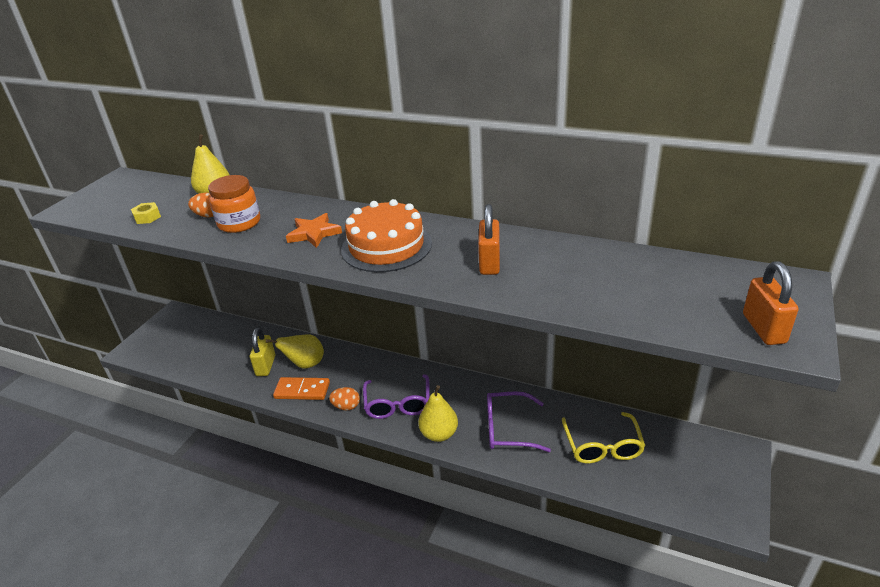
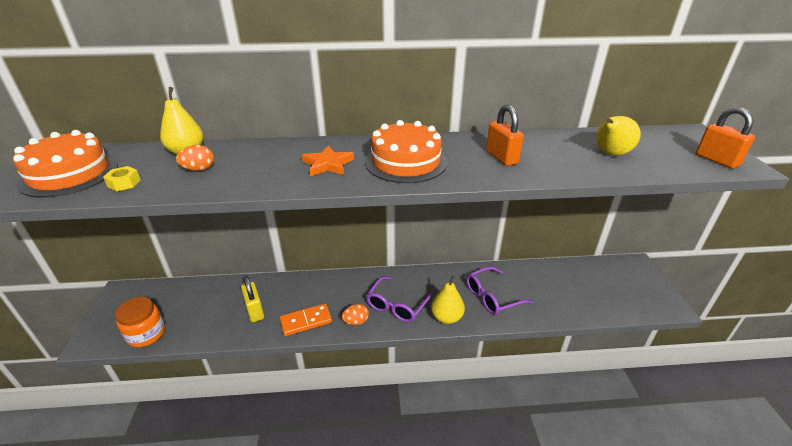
camera: 30 degrees left, 0 degrees up
(120, 200) = (69, 174): none -> orange cake
(239, 223) = (241, 169): orange jar -> orange jar (146, 334)
(305, 364) = (292, 298): yellow pear -> yellow pear (610, 154)
(398, 404) = (397, 305): purple glasses -> purple glasses turned 60 degrees clockwise
(602, 446) = (561, 288): yellow glasses -> none

